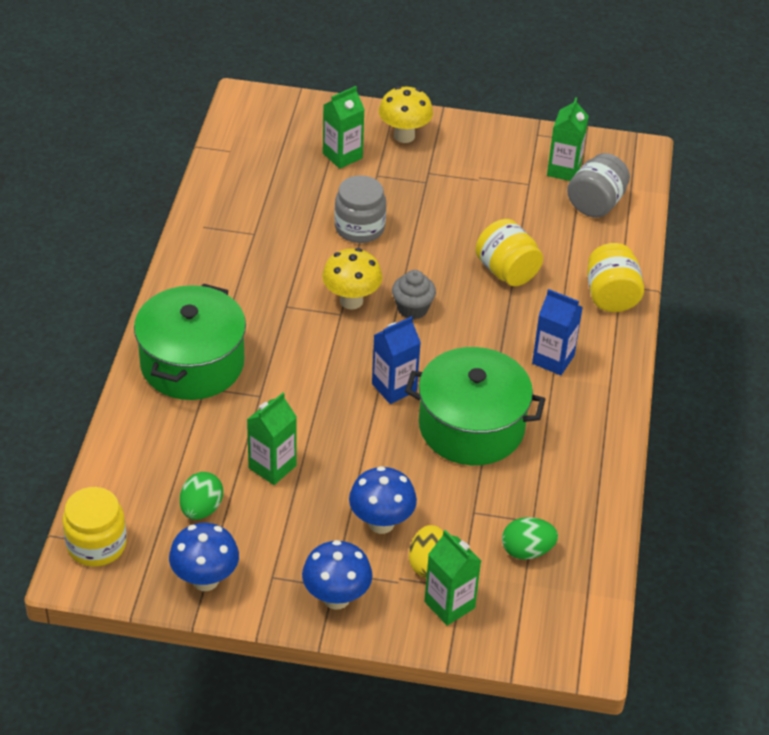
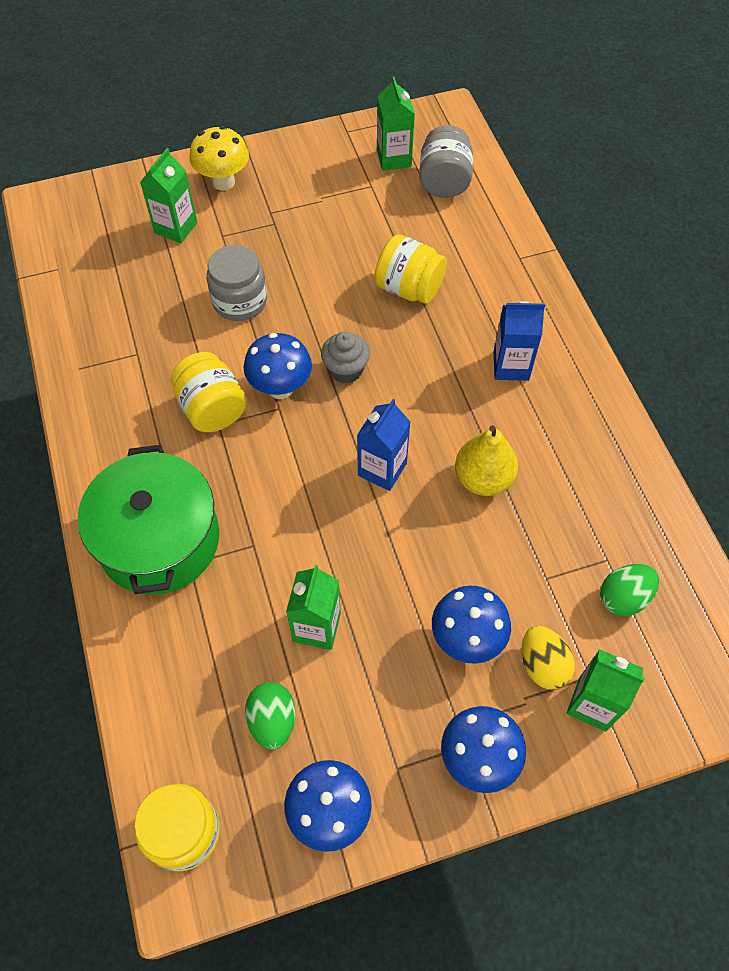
camera: 25 degrees left, 15 degrees up
(351, 301) = (280, 388): yellow mushroom -> blue mushroom
(471, 427) = (483, 479): green pot -> yellow pear
(611, 296) = (519, 273): yellow jar -> yellow jar (212, 409)

